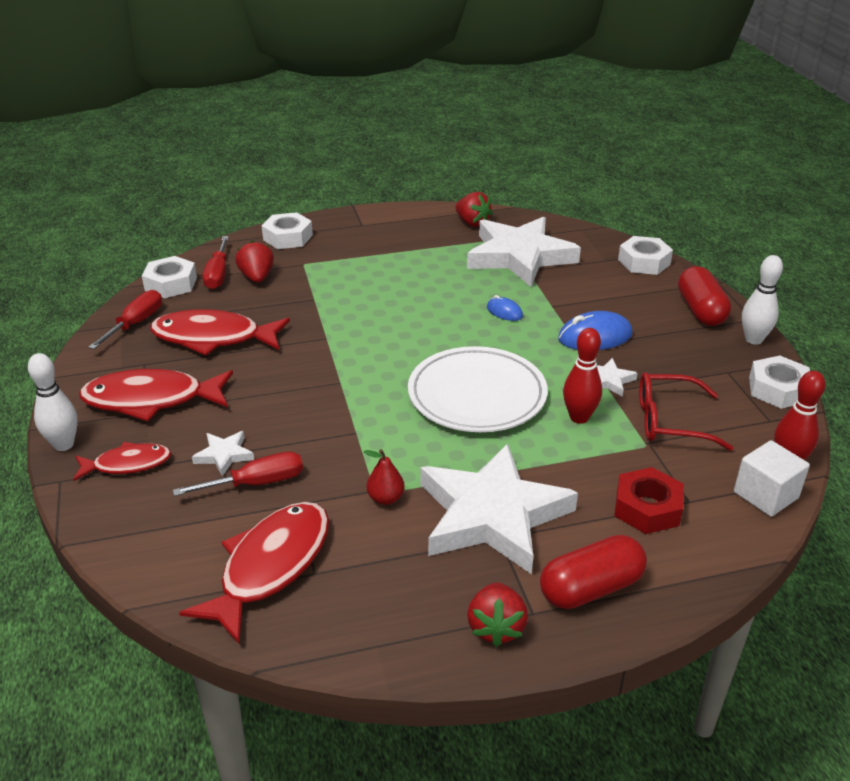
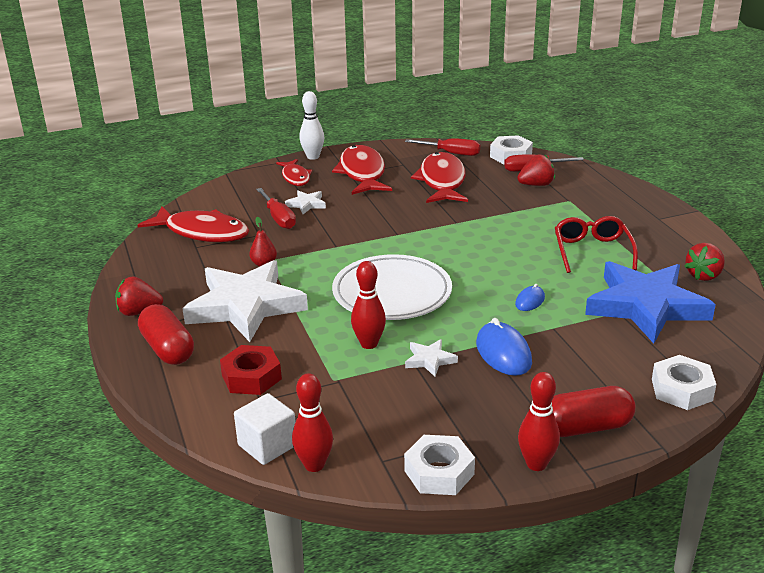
camera: 85 degrees right, 5 degrees down
(288, 237) = (611, 188): white nut -> none
(520, 256) = (646, 306): white star -> blue star
(670, 421) = (371, 395): red glasses -> red glasses (592, 251)
(753, 339) = (536, 464): white bowling pin -> red bowling pin

